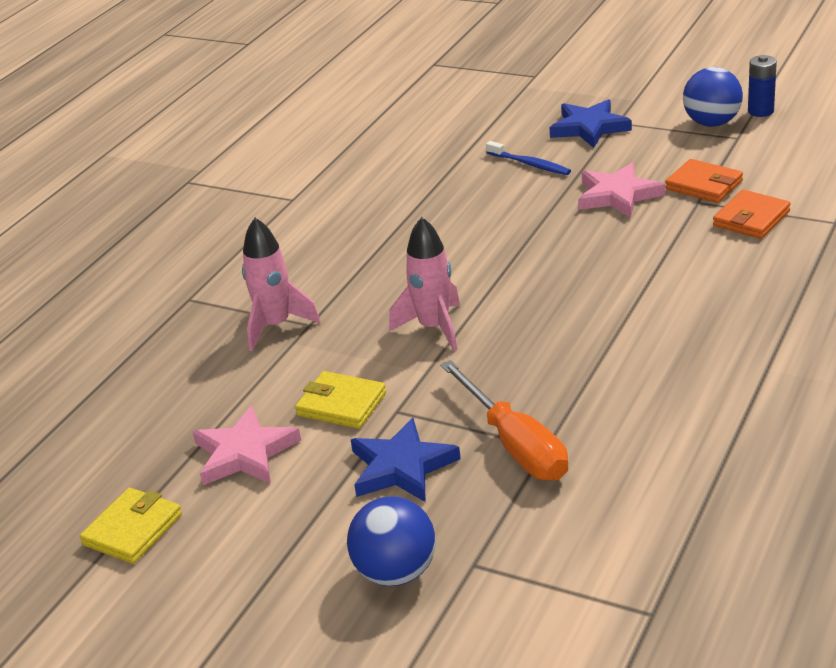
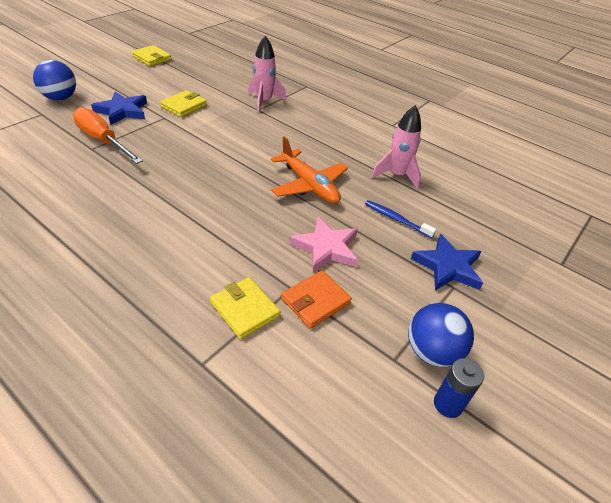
camera: 95 degrees right, 10 degrees up
(244, 453) = (173, 82): pink star -> none
(434, 328) = (223, 140): pink rocket -> pink rocket (396, 175)
(502, 230) = (309, 185): none -> orange plane
(515, 444) = (103, 140): orange screwdriver -> orange screwdriver turned 60 degrees clockwise
(530, 164) = (396, 219): blue toothbrush -> blue toothbrush turned 75 degrees clockwise
(751, 218) = (245, 309): orange wallet -> yellow wallet

